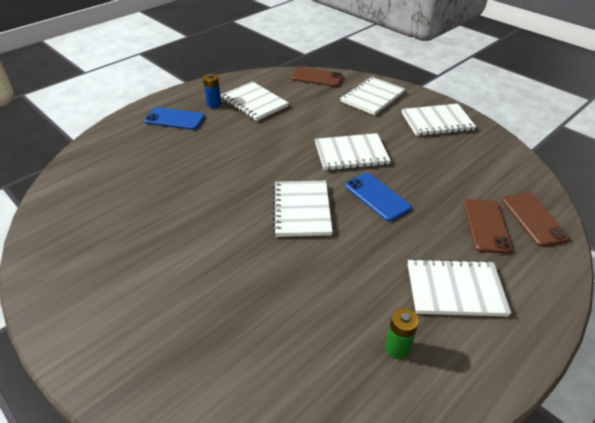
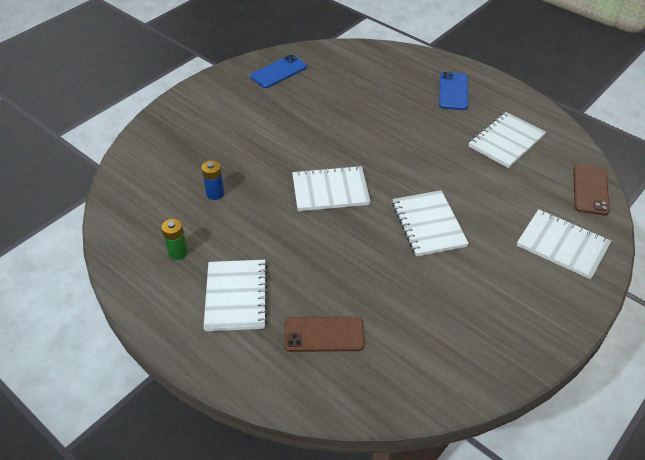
camera: 85 degrees right, 5 degrees up
(214, 104) = (491, 112): blue battery -> blue battery (215, 193)
(377, 197) = (357, 245): blue phone -> blue phone (278, 72)
(437, 122) = (524, 311): white notebook -> none
(533, 219) = (340, 383): brown phone -> none

